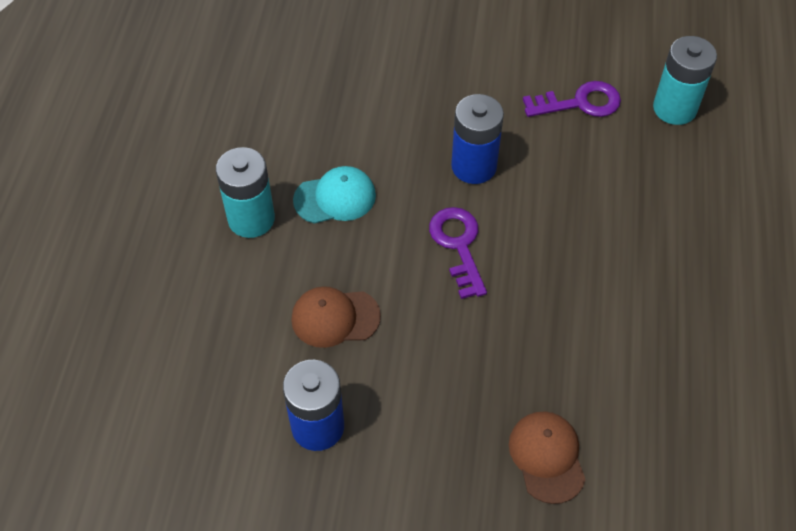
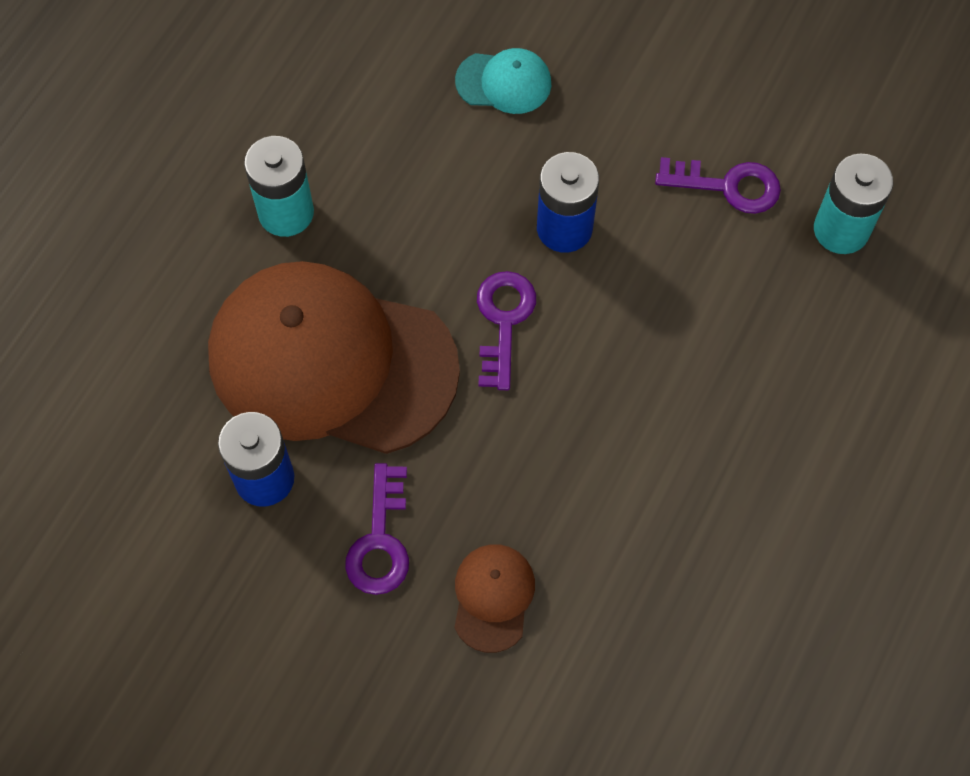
camera: 20 degrees right, 10 degrees up
(335, 198) = (389, 217): turquoise cap -> turquoise cap (504, 82)
(335, 318) = (331, 361): brown cap -> brown cap, size x2.45
(435, 443) = (380, 540): none -> purple key

